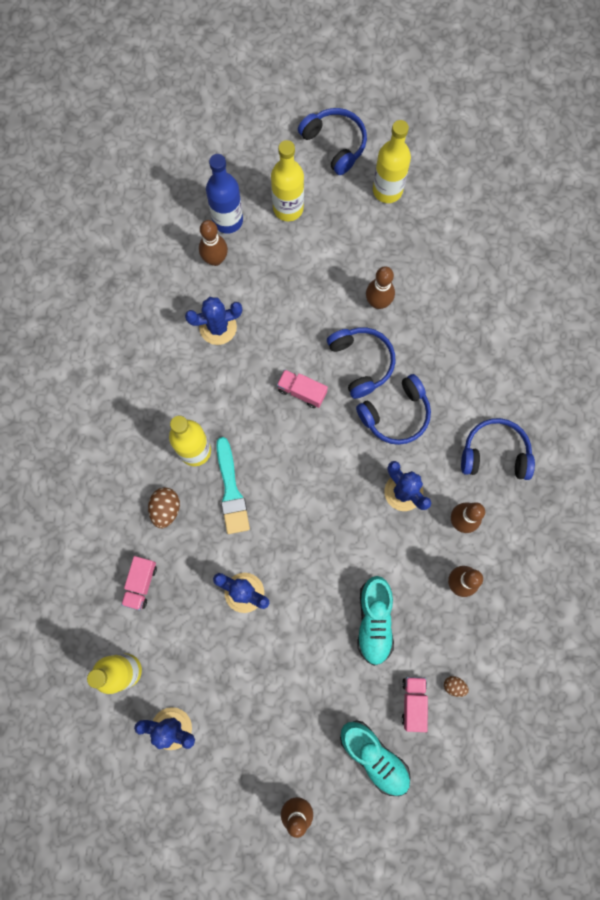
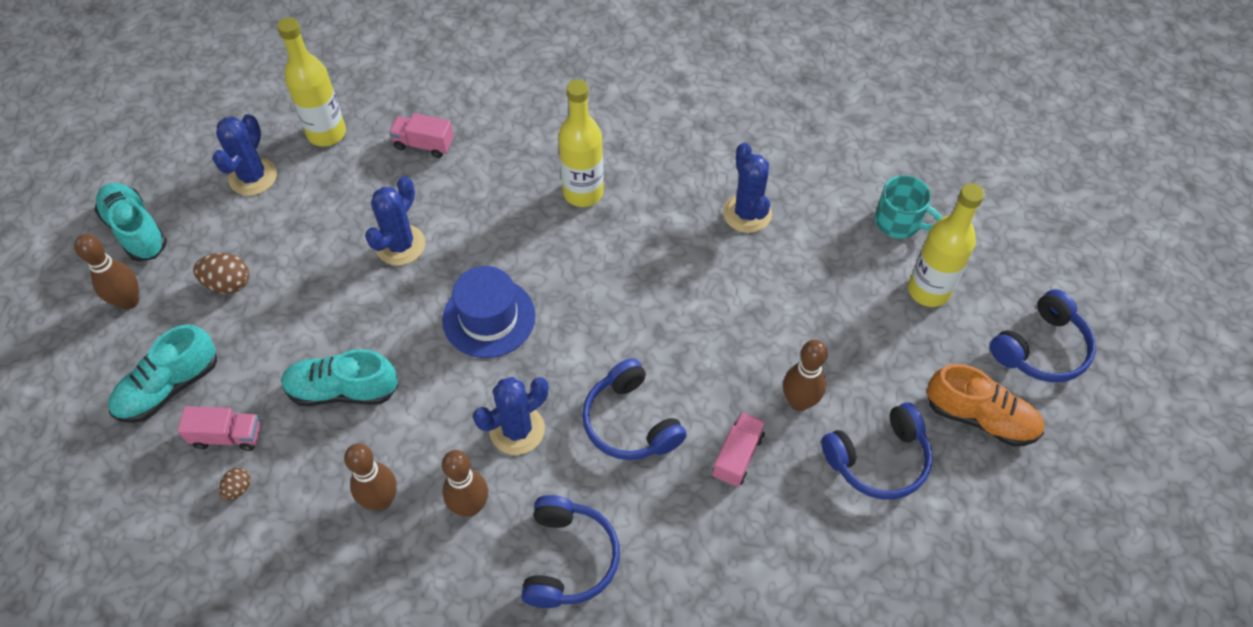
camera: 90 degrees right, 20 degrees down
(166, 509) = (511, 166): brown egg -> brown egg (228, 284)
(215, 259) = (841, 209): brown bowling pin -> none
(226, 820) = (136, 230): none -> turquoise shoe
(228, 220) = (899, 222): blue bottle -> turquoise mug
(231, 491) = (530, 230): turquoise brush -> none
(302, 391) = (662, 307): pink truck -> pink truck (737, 456)
(311, 518) = (489, 318): none -> blue hat
(361, 363) = (706, 379): blue headphones -> blue headphones (878, 459)
(387, 190) = (980, 417): yellow bottle -> orange shoe

